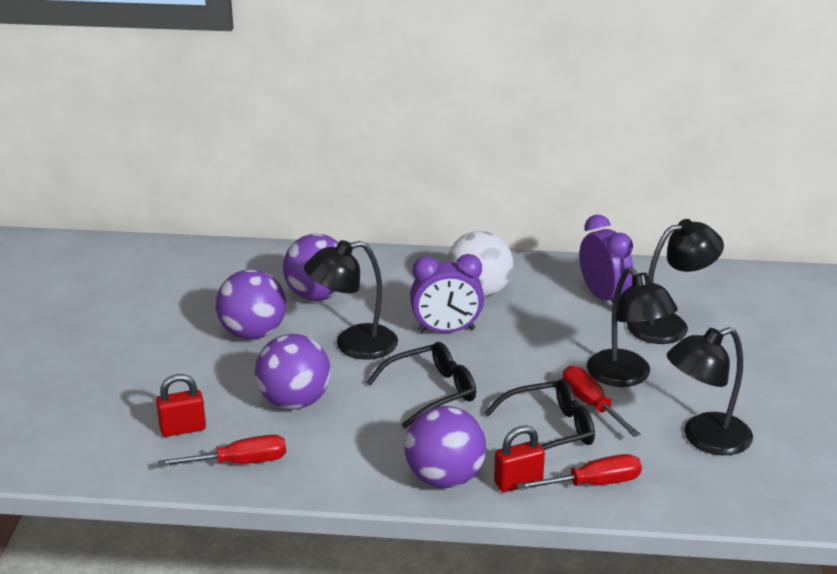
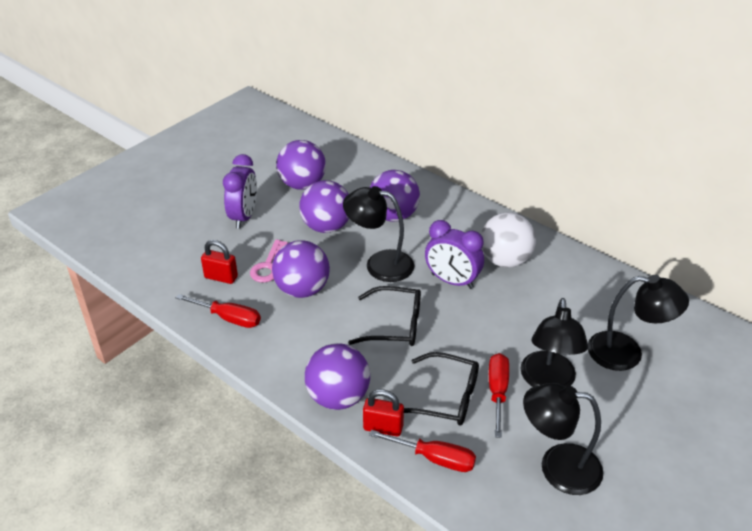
camera: 35 degrees right, 10 degrees up
(175, 303) = (302, 184): none -> purple ball
(228, 395) = (268, 265): none -> pink key
(603, 297) = (596, 305): purple clock -> purple clock (244, 217)

